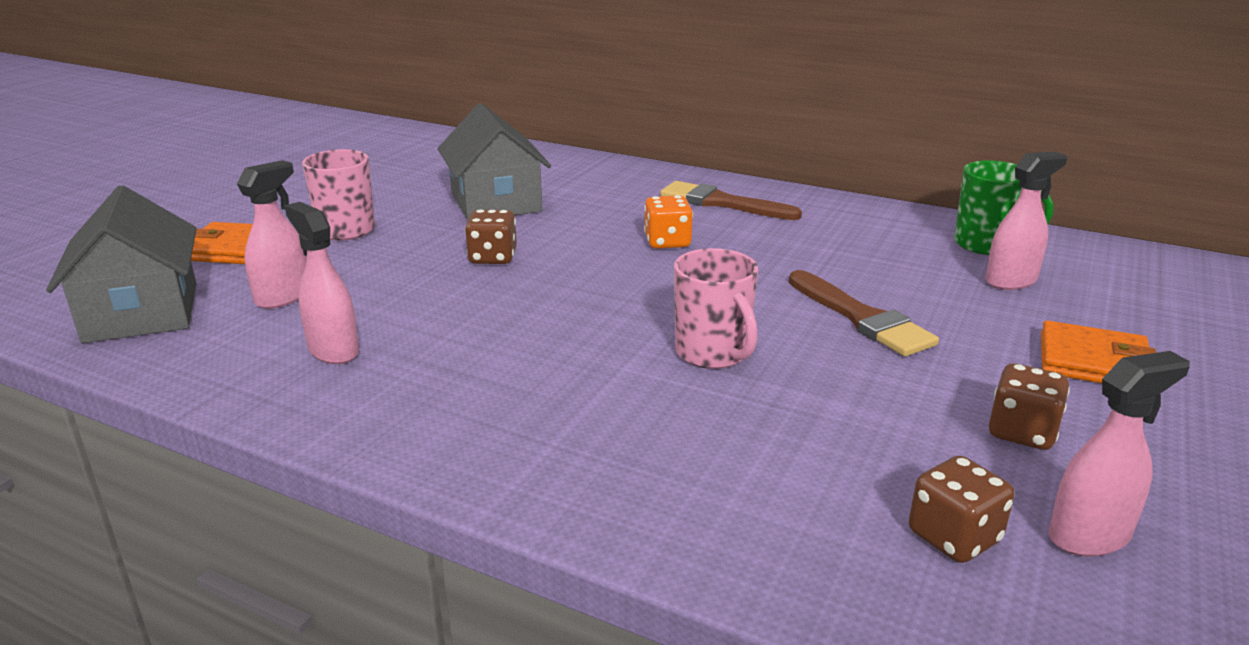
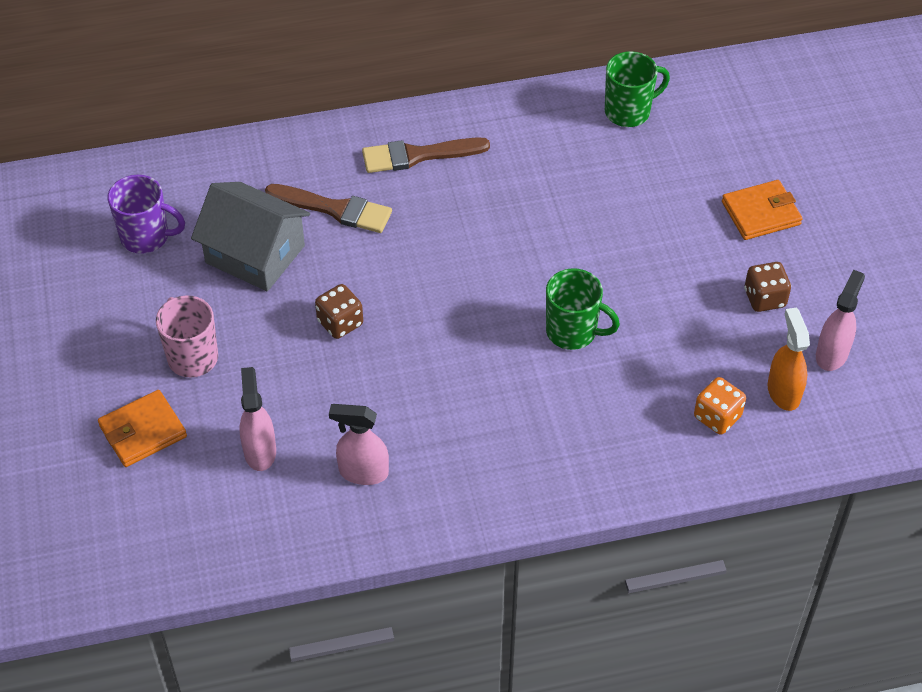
camera: 40 degrees left, 25 degrees up
(142, 312) = (190, 526): grey house -> none
(436, 170) = (146, 237): none -> purple mug
(667, 242) = (433, 232): orange dice -> orange dice (717, 417)
(713, 353) = (573, 332): pink mug -> green mug
(861, 318) = (621, 245): brown brush -> brown brush (335, 209)
(953, 537) = (783, 392): brown dice -> orange spray bottle
(1011, 281) = (671, 150): pink spray bottle -> none

